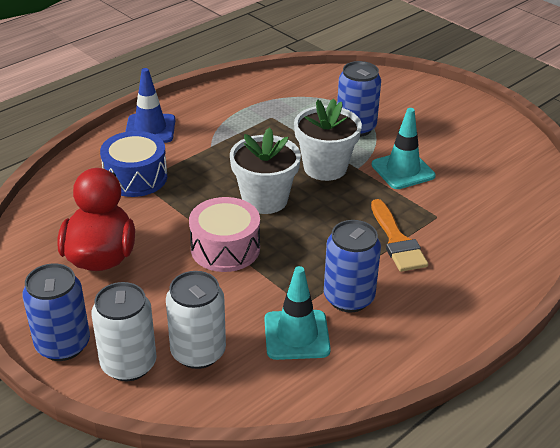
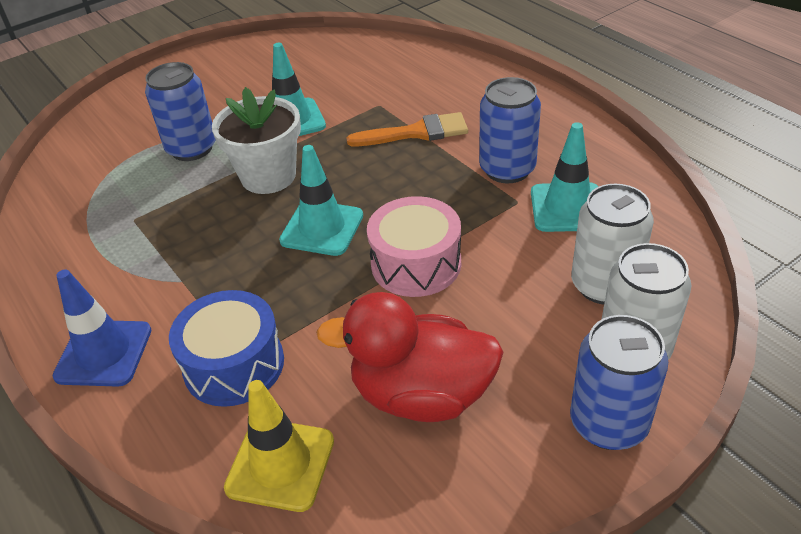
camera: 80 degrees left, 5 degrees up
(59, 204) = (280, 464): none -> yellow traffic cone
(265, 199) = (322, 228): white flower pot -> turquoise traffic cone

